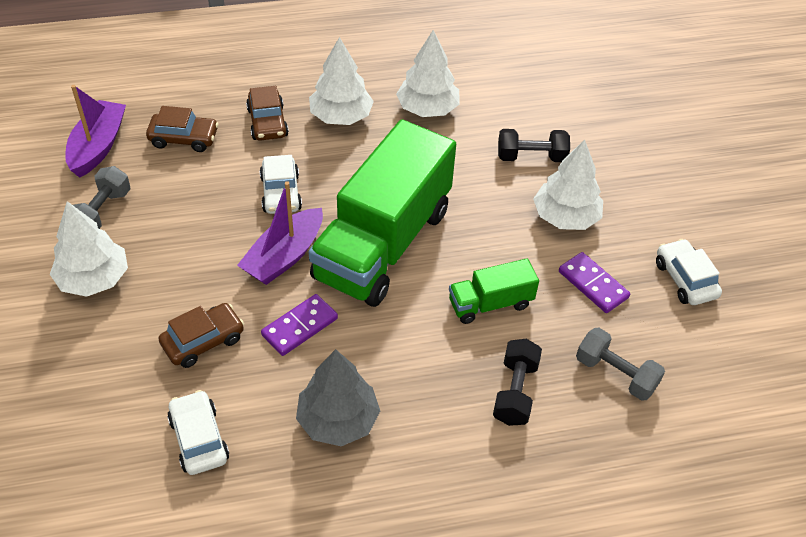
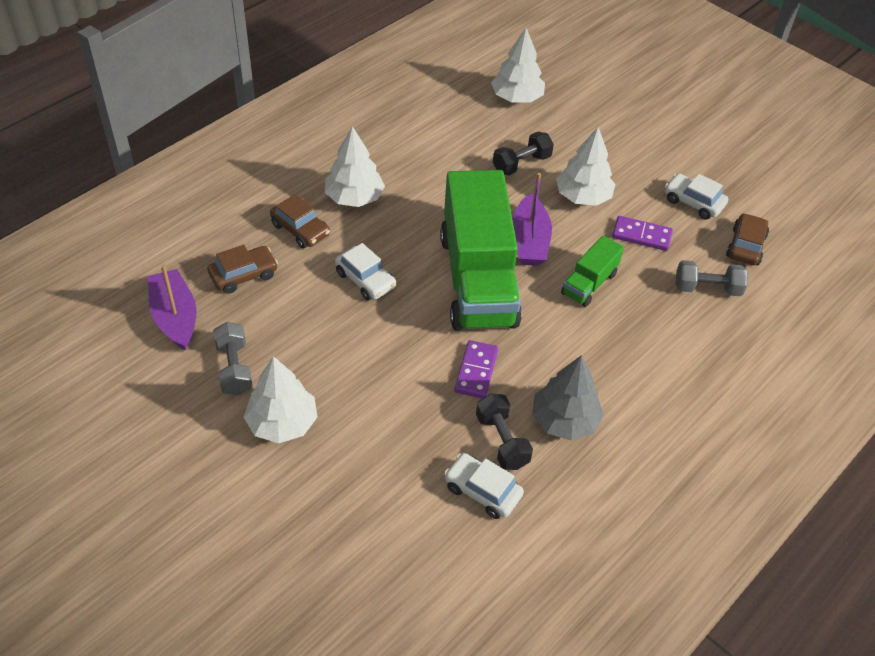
camera: 35 degrees left, 0 degrees up
(203, 341) = (416, 421): brown car -> brown car (745, 246)
(284, 256) = (415, 326): purple boat -> purple boat (529, 241)
(427, 109) = (414, 161): white tree -> white tree (517, 98)
(515, 392) = (658, 335): black dumbbell -> black dumbbell (502, 441)

